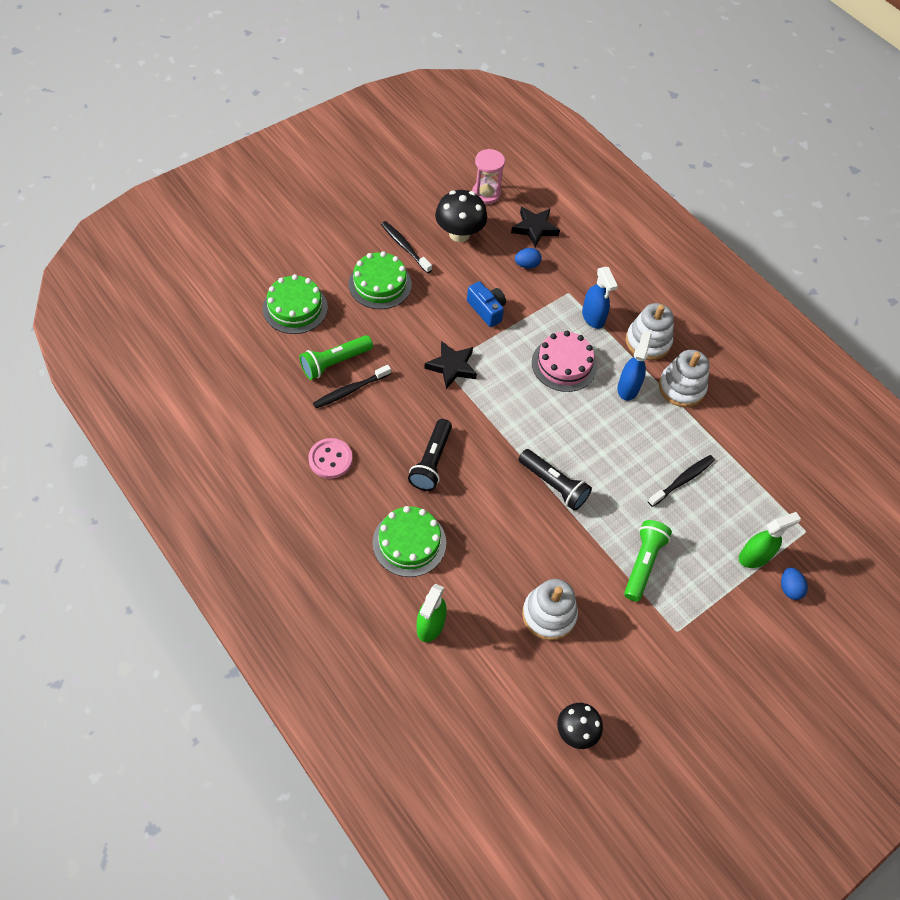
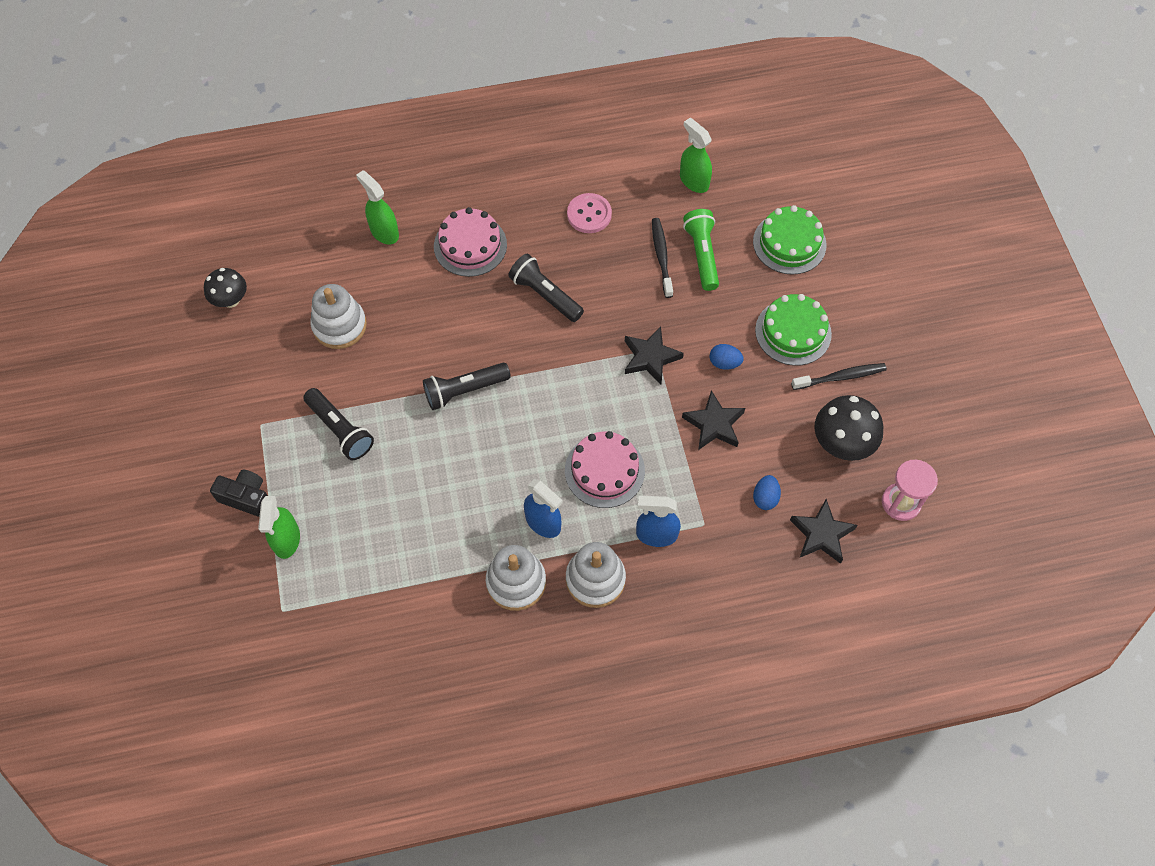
camera: 120 degrees right, 5 degrees up
(257, 392) = (694, 181): none -> green spray bottle
(409, 542) = (470, 245): green cake -> pink cake
(486, 310) = (714, 424): blue camera -> black star
(643, 563) = (340, 430): green flashlight -> black flashlight
(682, 480) = (405, 517): black toothbrush -> none
(743, 606) = (246, 498): none -> black camera
(789, 588) = (236, 554): blue egg -> blue egg (724, 363)

